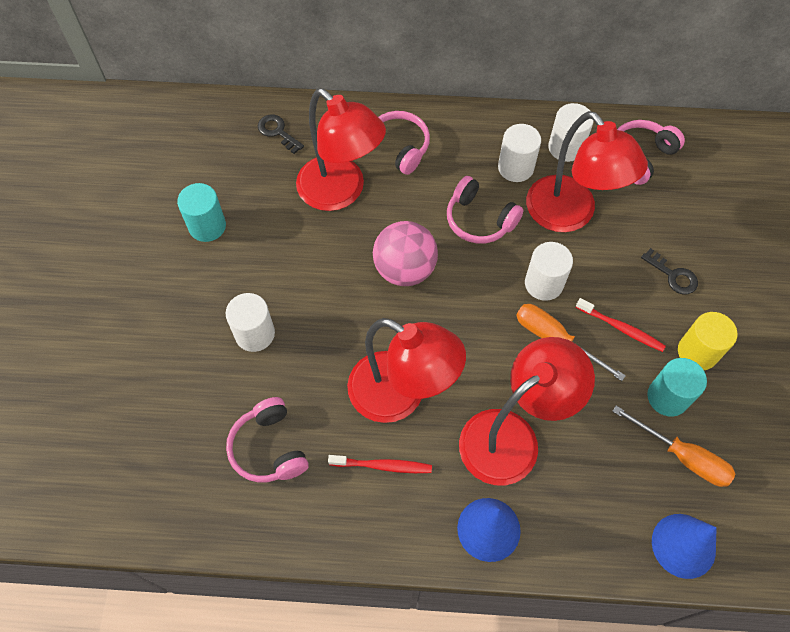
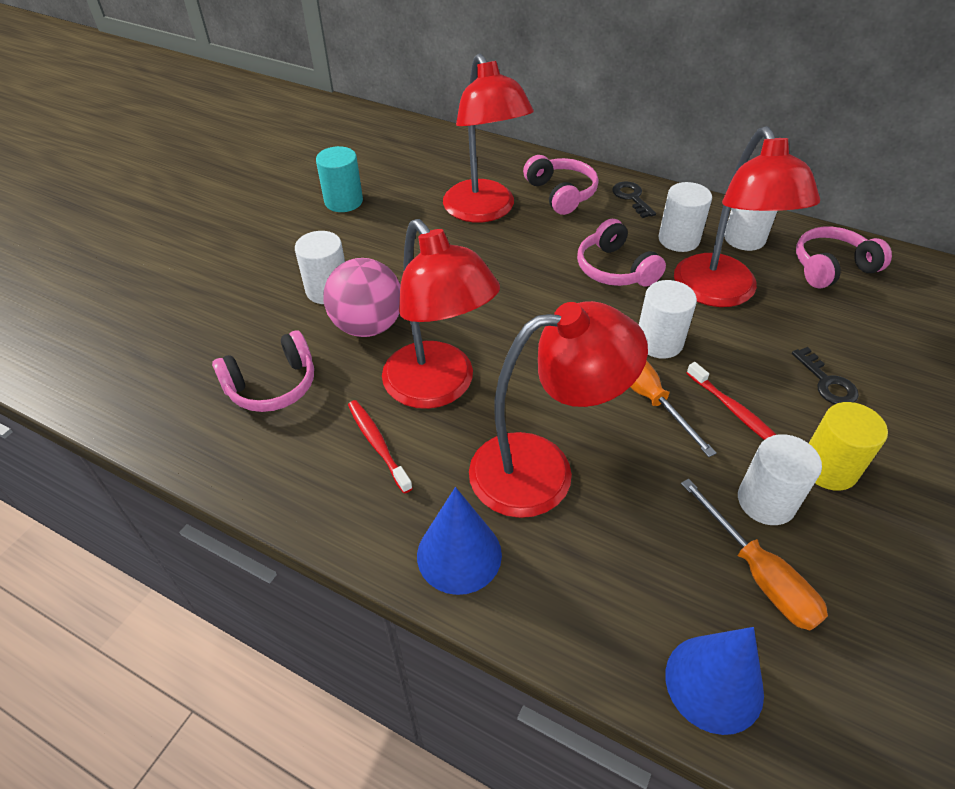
camera: 25 degrees right, 15 degrees down
(269, 448) = (272, 385): pink headphones -> pink headphones turned 120 degrees counterclockwise
(277, 132) = (454, 156): black key -> black key (631, 197)
(383, 466) = (377, 444): red toothbrush -> red toothbrush turned 150 degrees counterclockwise
(404, 269) = (510, 285): pink ball -> pink ball (368, 326)
(667, 397) = (766, 501): turquoise cylinder -> white cylinder

